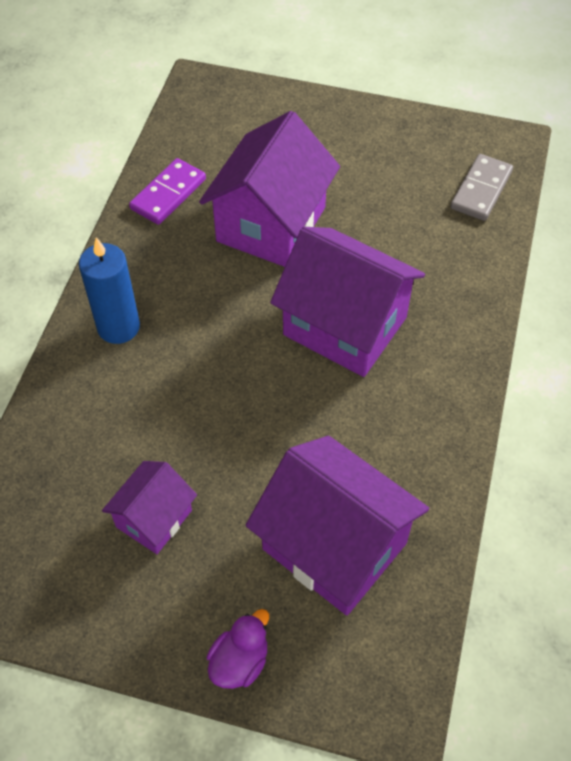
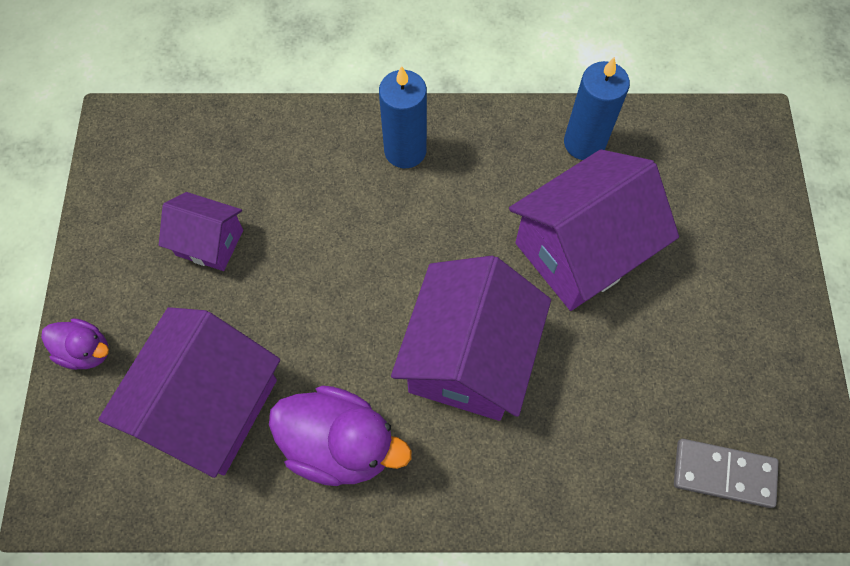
camera: 75 degrees right, 10 degrees up
(168, 194) = (584, 143): purple domino -> blue candle
(271, 224) = (580, 251): purple house -> purple house turned 45 degrees counterclockwise
(399, 440) = (340, 444): none -> purple duck

